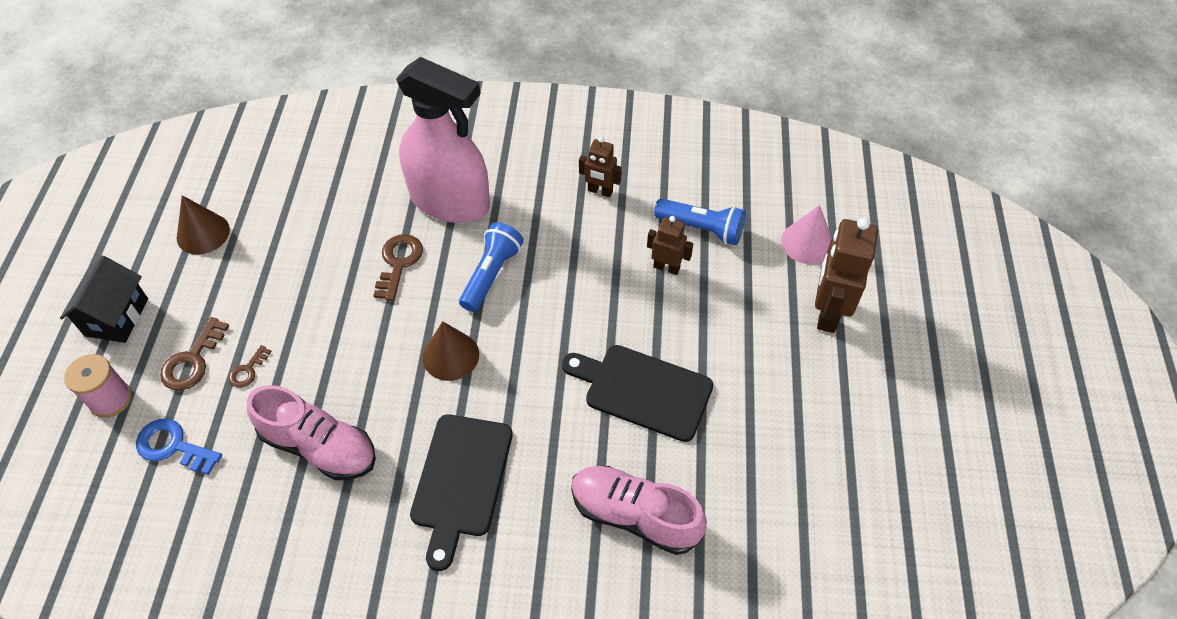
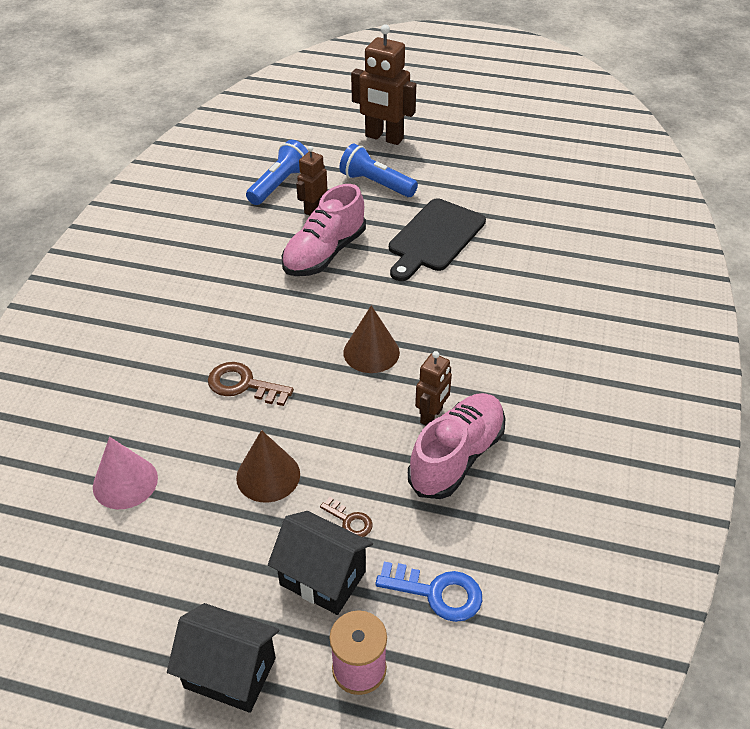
camera: 80 degrees left, 10 degrees down
(173, 446) = (437, 593): blue key -> blue key turned 105 degrees counterclockwise
(192, 361) = (322, 578): brown key -> black house
(203, 233) = (123, 575): brown cone -> brown cone (268, 475)
(450, 201) = (175, 339): pink spray bottle -> none
(461, 481) = (506, 354): black cutting board -> none
(491, 274) = (283, 316): blue flashlight -> blue flashlight (376, 184)
(600, 191) = (211, 236): brown robot -> brown robot (432, 416)
(634, 515) = (546, 257): pink shoe -> pink shoe (324, 253)
(807, 243) = (315, 135): pink cone -> pink cone (125, 482)

